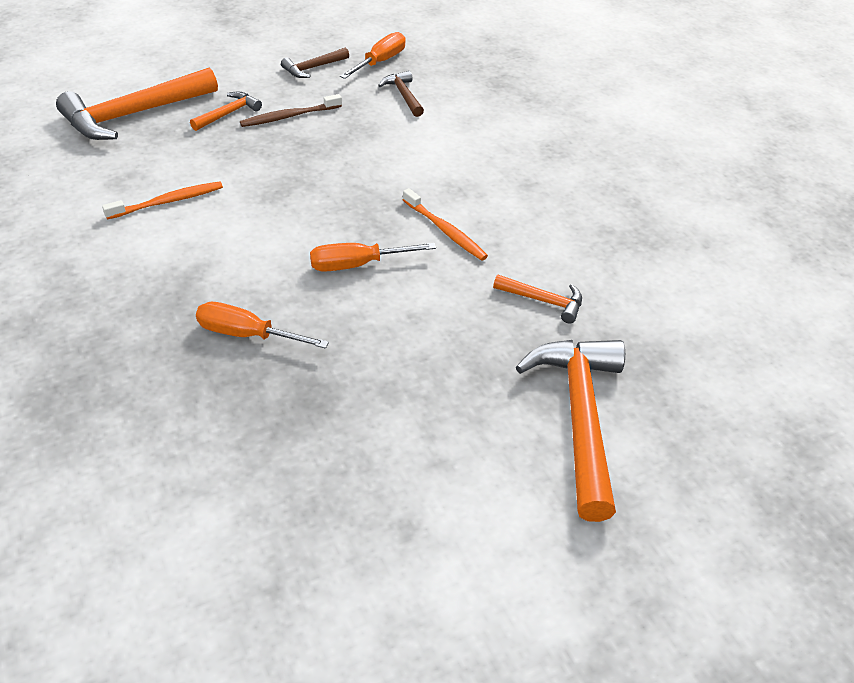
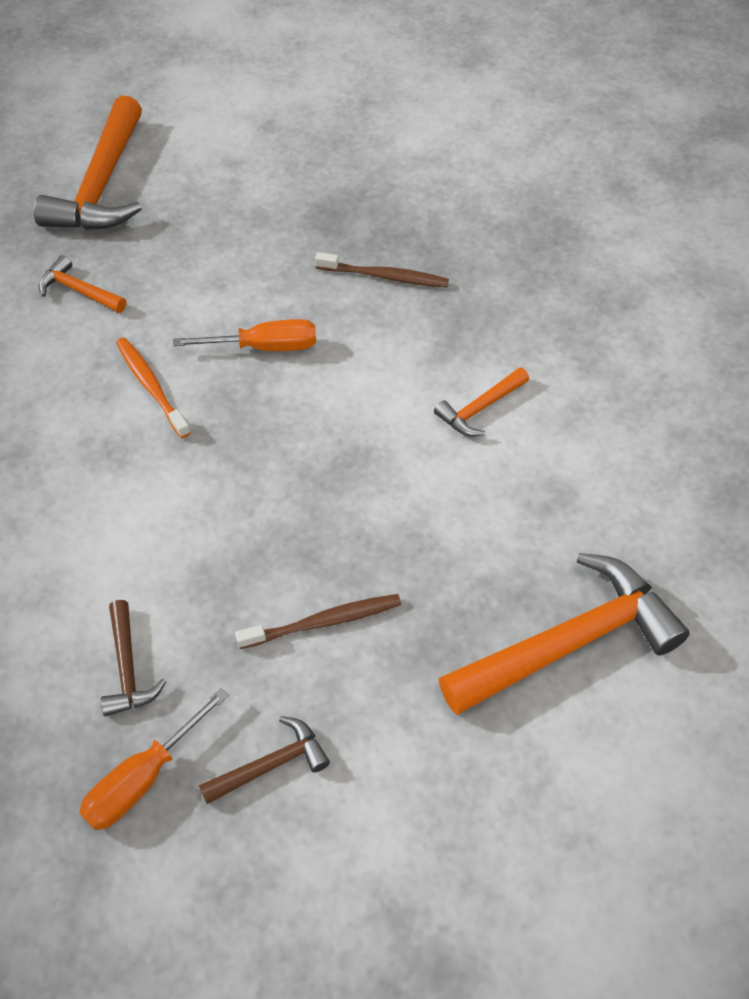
camera: 170 degrees left, 10 degrees up
(168, 201) = (487, 455): orange toothbrush -> none
(228, 114) = (420, 635): orange hammer -> orange hammer (480, 408)
(247, 335) = (385, 276): orange screwdriver -> brown toothbrush

